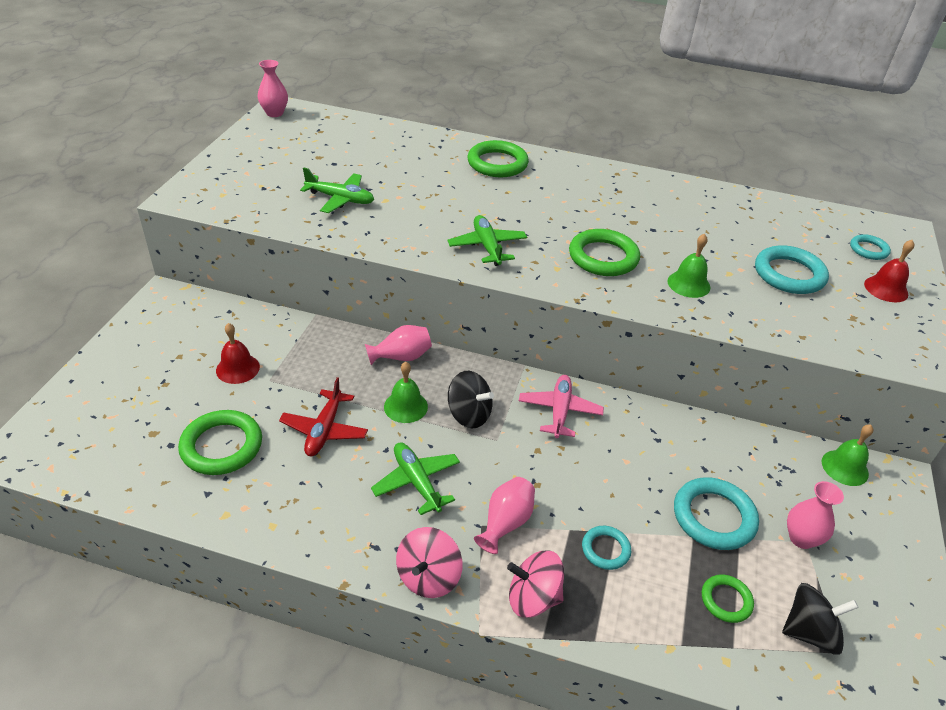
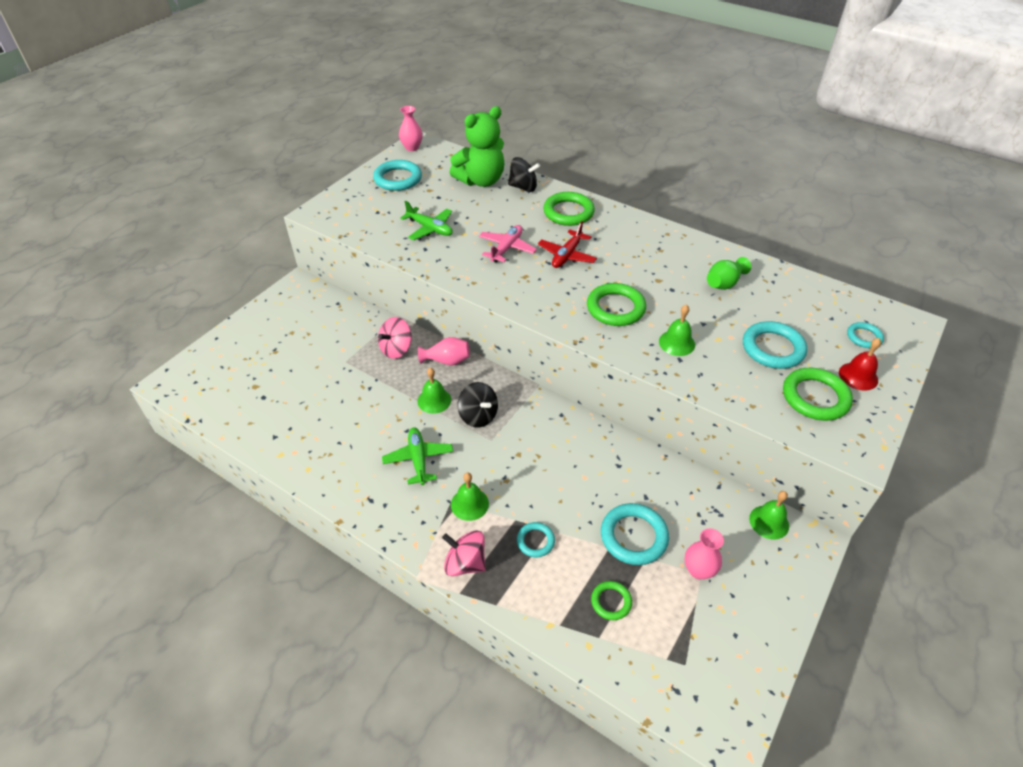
camera: 20 degrees right, 5 degrees up
(222, 446) = (295, 405): green ring -> green ring (815, 397)
(237, 368) = (327, 349): red bell -> none
(273, 148) = (398, 179): none -> turquoise ring
(324, 430) = (369, 407): red plane -> red plane (567, 255)
(378, 141) = (481, 181): none -> green teddy bear
(428, 577) = (398, 530): pink spinning top -> pink spinning top (396, 349)
(487, 247) = (525, 285): green plane -> none
(505, 523) = (469, 504): pink vase -> green bell
(559, 411) = (549, 427): pink plane -> pink plane (506, 248)
(703, 216) = (724, 283): none -> green vase
(809, 632) = (666, 642): black spinning top -> black spinning top (523, 187)

